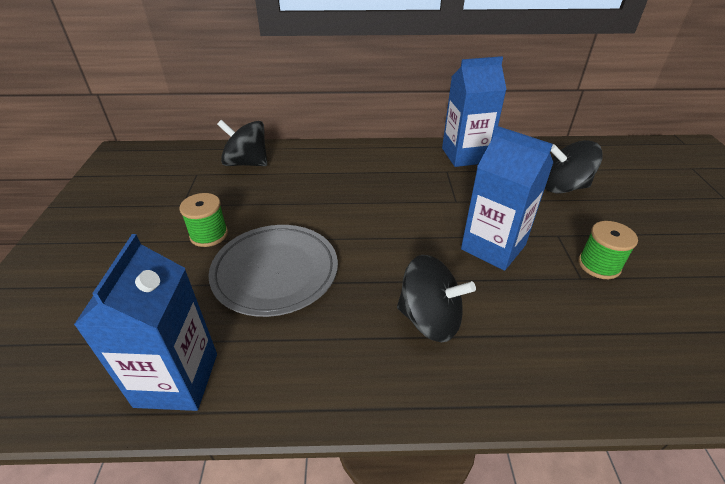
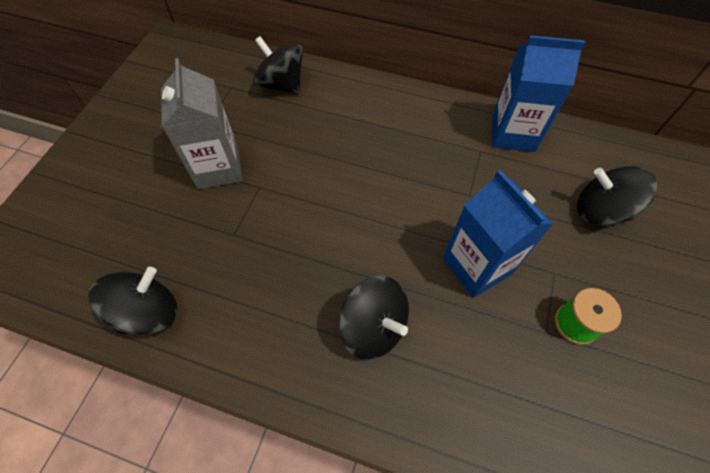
camera: 20 degrees right, 20 degrees up
(177, 379) = (149, 312): blue carton -> black spinning top
(209, 235) = (218, 168): green spool -> grey carton
(275, 272) = (260, 230): grey plate -> none

